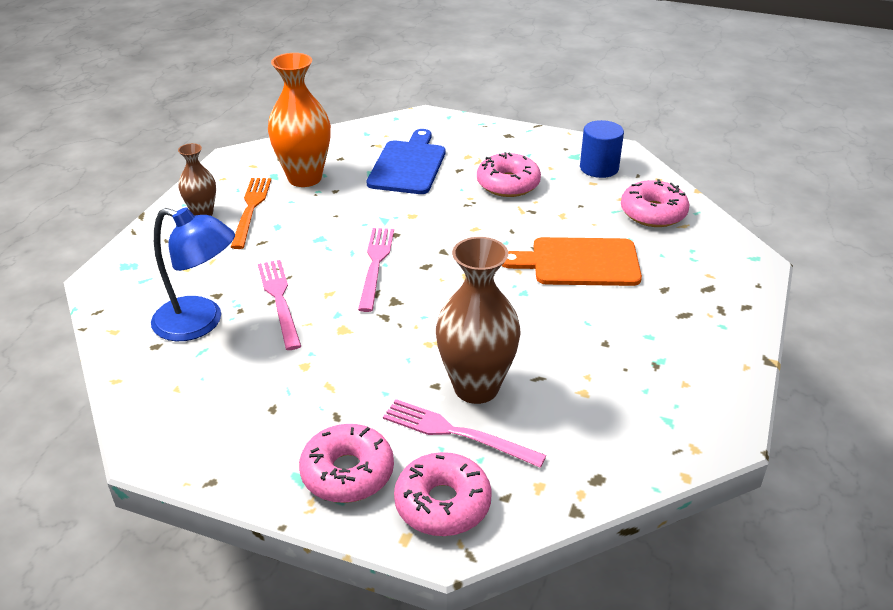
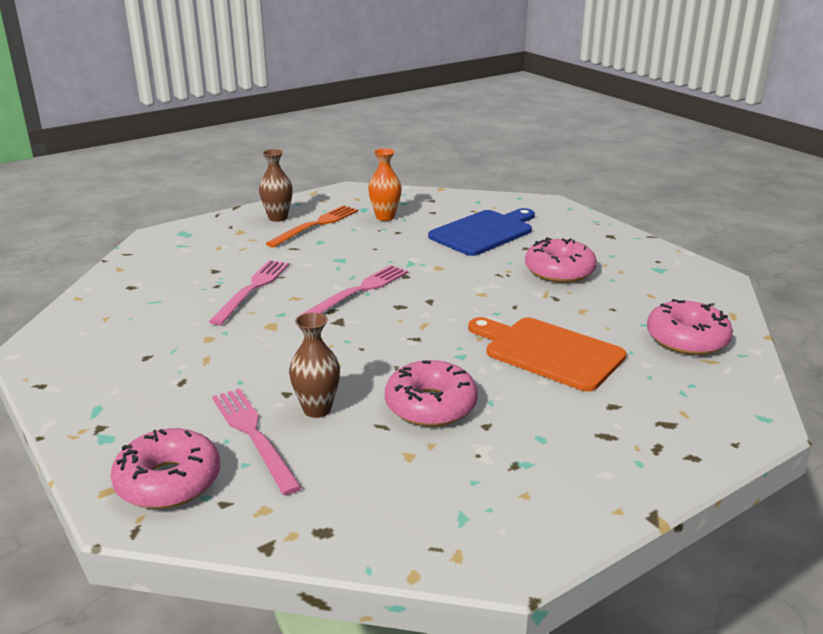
camera: 35 degrees right, 10 degrees down
(200, 323) = (179, 283): blue lamp -> none
(305, 178) = (385, 217): orange vase -> orange vase, size x0.56
(347, 473) = (133, 423): pink donut -> pink donut (430, 405)
(476, 388) = (317, 409): brown vase -> brown vase, size x0.56
(599, 168) = (674, 285): blue cylinder -> none

